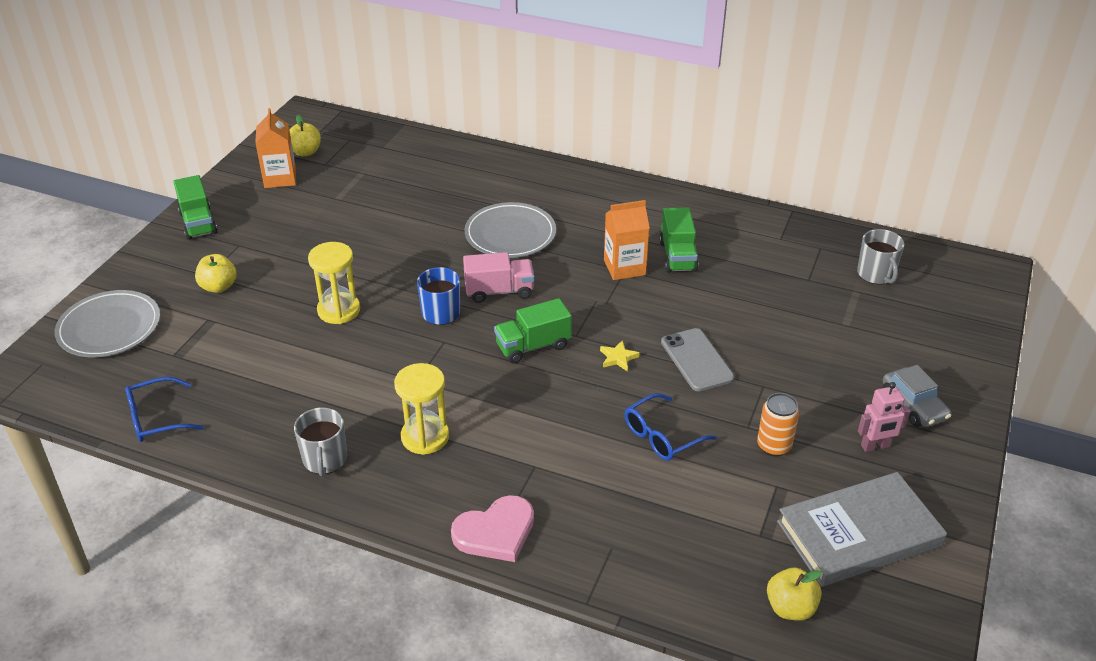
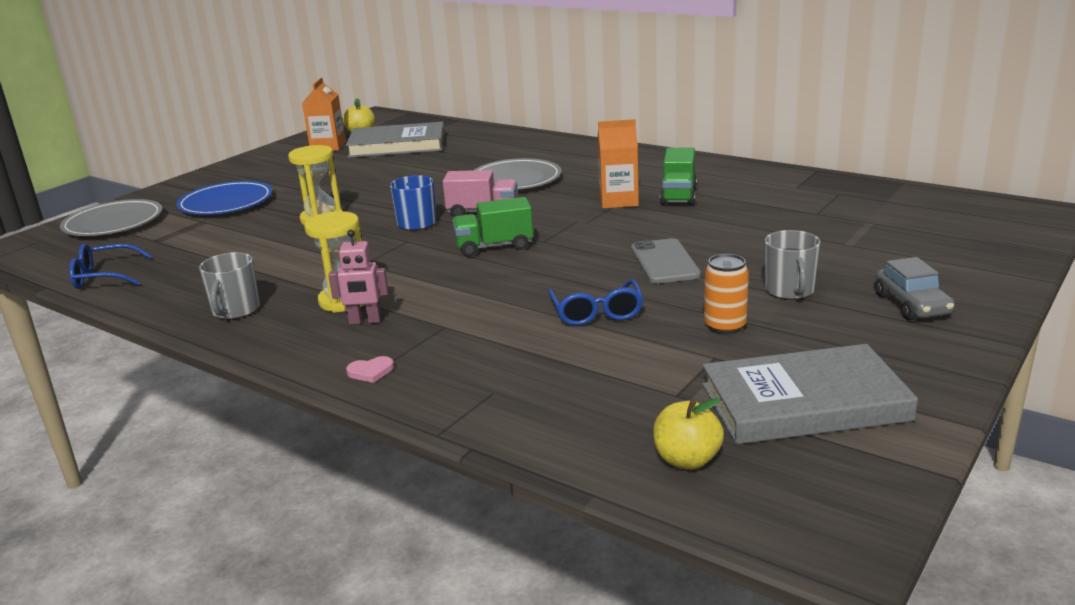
camera: 15 degrees right, 15 degrees down
(198, 223) = (239, 168): green truck -> none
(218, 287) = (226, 203): yellow apple -> blue plate
(358, 175) = (397, 145): none -> grey book
(495, 532) = (371, 371): pink heart -> pink heart, size x0.47
(618, 358) = (579, 257): yellow star -> none
(661, 436) = (596, 313): blue glasses -> blue glasses turned 75 degrees counterclockwise
(875, 446) = (852, 333): pink robot -> pink robot (365, 321)
(876, 274) = (897, 212): grey mug -> grey mug (789, 290)

